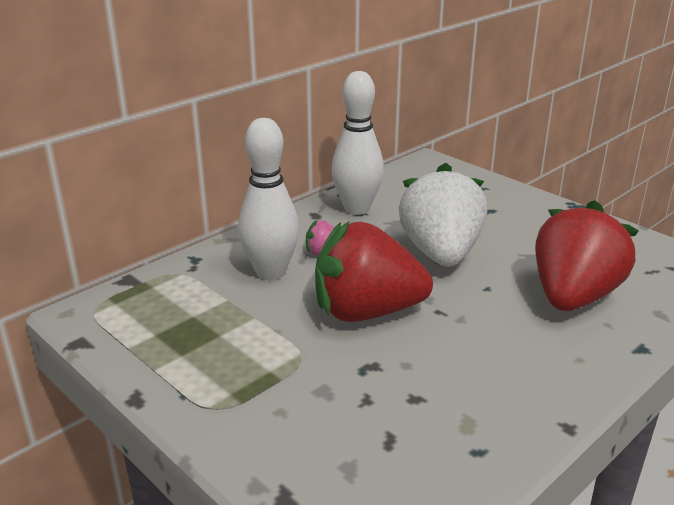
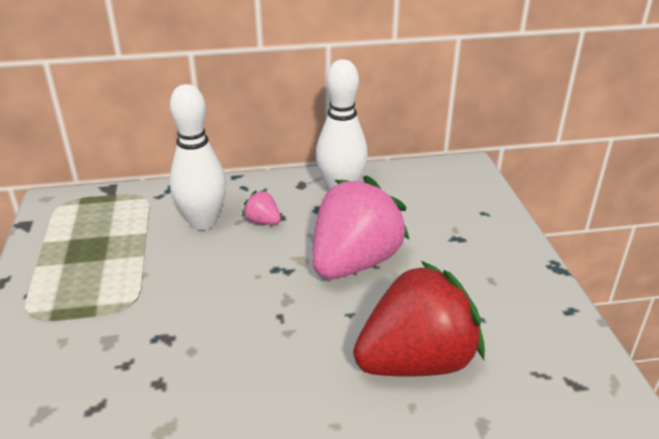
camera: 35 degrees right, 5 degrees up
(366, 312) = (224, 289): red strawberry -> none
(441, 253) = (354, 262): white strawberry -> pink strawberry

